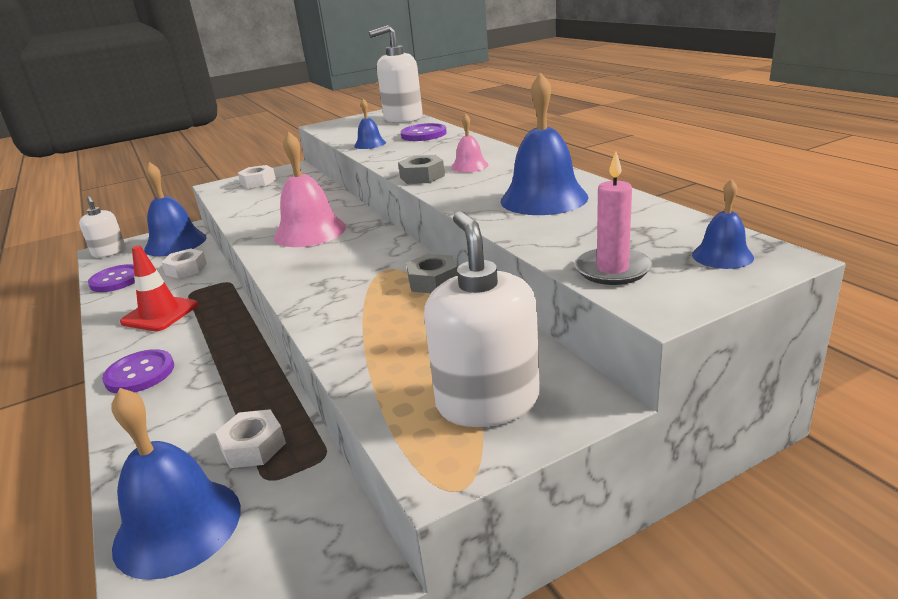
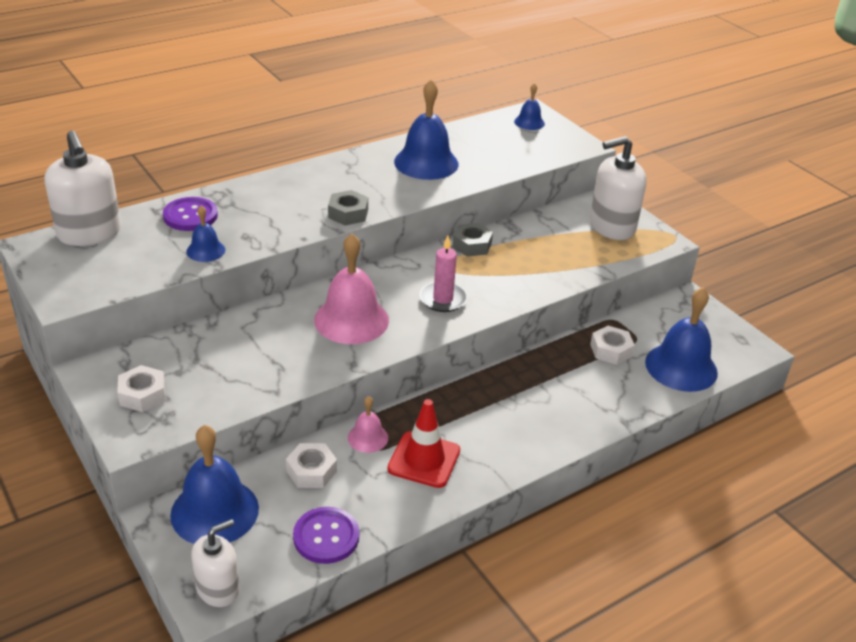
camera: 100 degrees left, 10 degrees up
(140, 373) = (532, 438): purple button -> none
(469, 166) = (329, 190): pink bell -> pink bell (367, 437)
(612, 269) = (544, 152): pink candle -> pink candle (443, 299)

